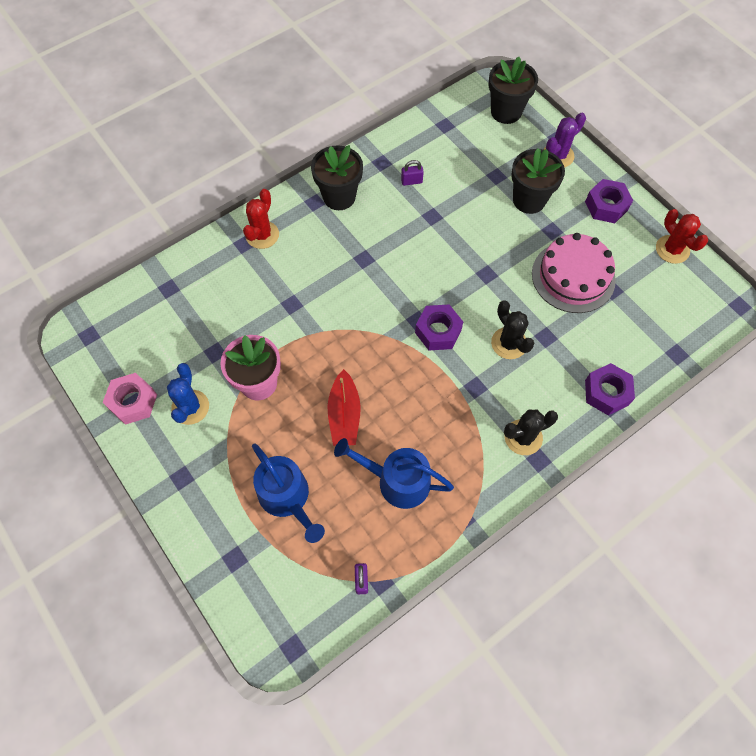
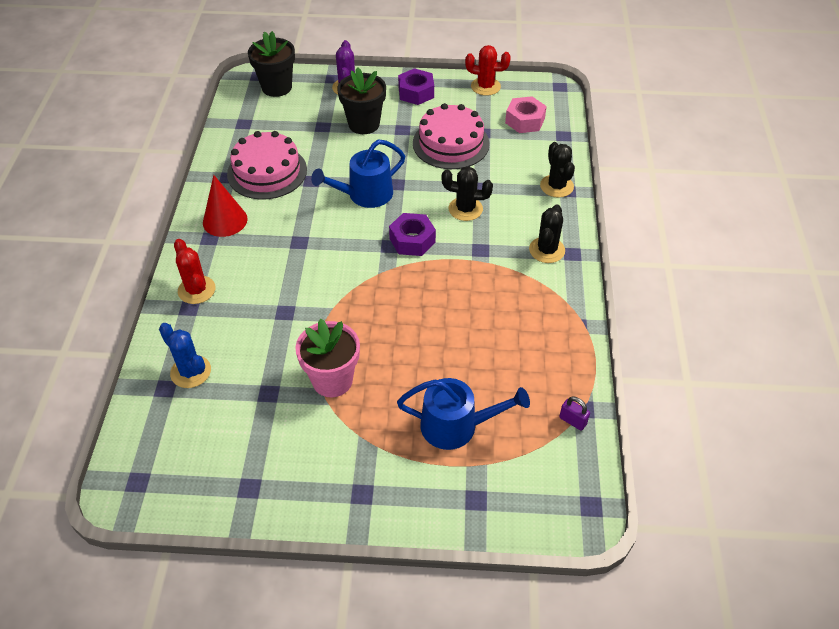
camera: 50 degrees left, 15 degrees down
(133, 402) = (247, 486): pink nut -> pink nut (525, 121)
(190, 407) = (301, 444): blue cactus -> blue cactus (190, 372)
(339, 197) = (225, 220): black flower pot -> red cone
(344, 415) = (422, 341): red boat -> none
(397, 481) = (511, 344): blue watering can -> blue watering can (365, 195)
(411, 181) = (267, 172): purple padlock -> pink cake
(606, 392) = (556, 186): purple nut -> black cactus

